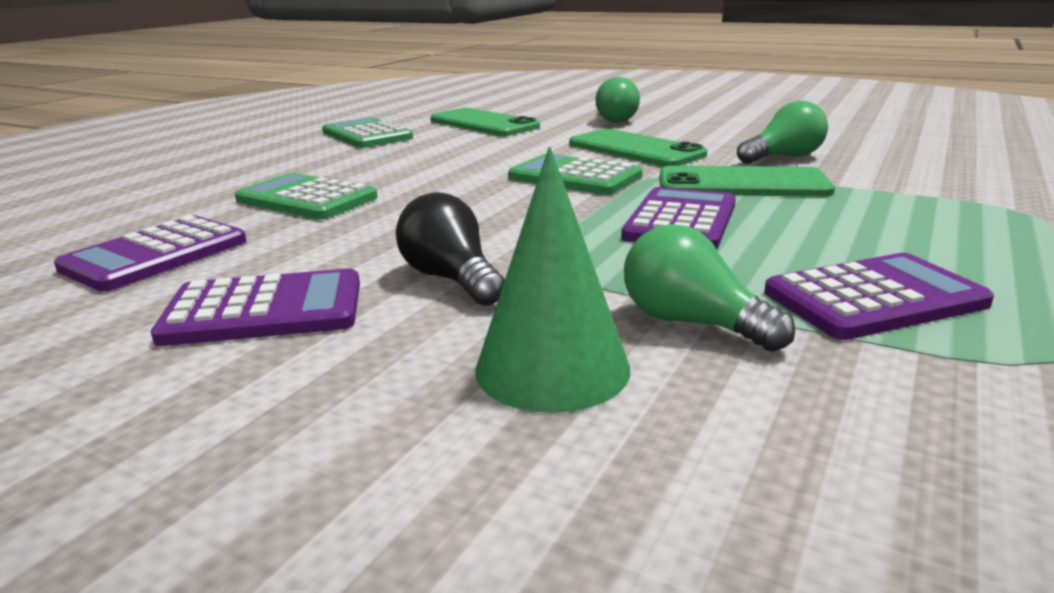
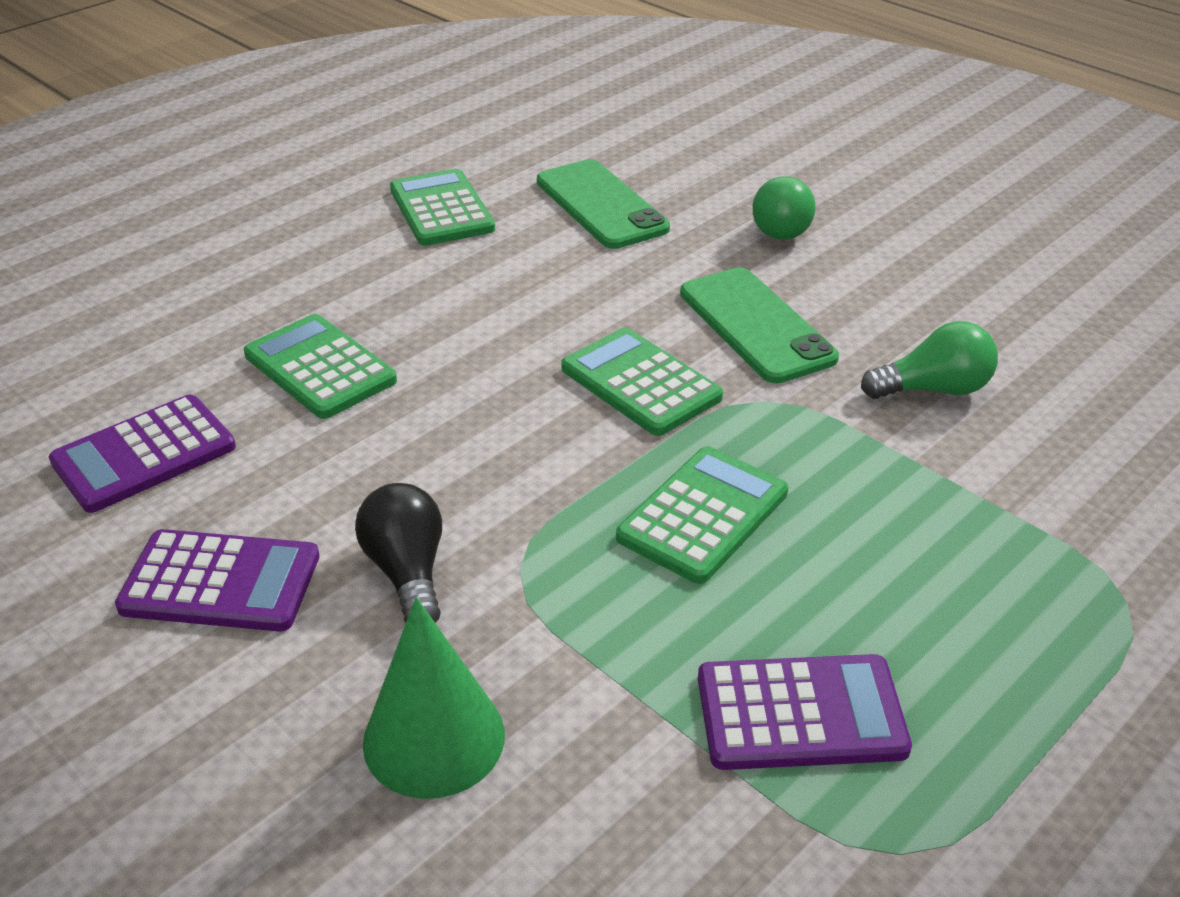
camera: 15 degrees right, 15 degrees up
(681, 221) = (703, 515): purple calculator -> green calculator
(692, 323) = (595, 705): green light bulb -> none
(742, 184) = (831, 447): green phone -> none

